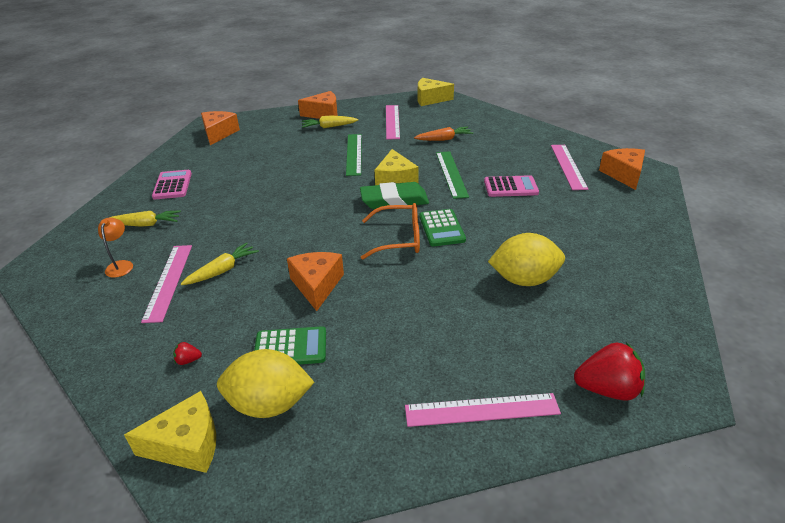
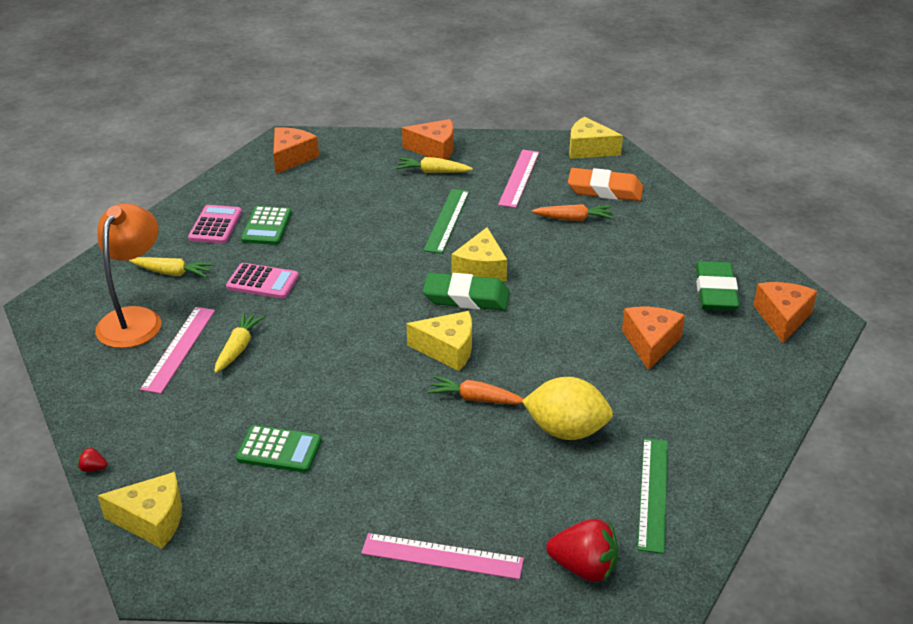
camera: 15 degrees right, 0 degrees up
(121, 265) = (135, 319): orange lamp -> orange lamp, size x2.13
(188, 360) = (175, 440): red strawberry -> red strawberry (93, 468)
(222, 270) = (238, 348): yellow carrot -> yellow carrot turned 45 degrees counterclockwise
(269, 404) = (238, 501): yellow lemon -> none
(317, 285) = (332, 387): orange cheese -> orange cheese (650, 343)
(398, 239) = (447, 350): orange glasses -> yellow cheese
(439, 270) = (475, 399): none -> orange carrot
(441, 228) = (505, 346): green calculator -> green calculator (266, 226)
(451, 174) = (555, 273): green ruler -> green ruler (653, 493)
(455, 120) = (605, 190): none -> orange eraser
(510, 187) = (621, 307): pink calculator -> pink calculator (262, 282)
(568, 166) = (715, 291): pink ruler -> green eraser

